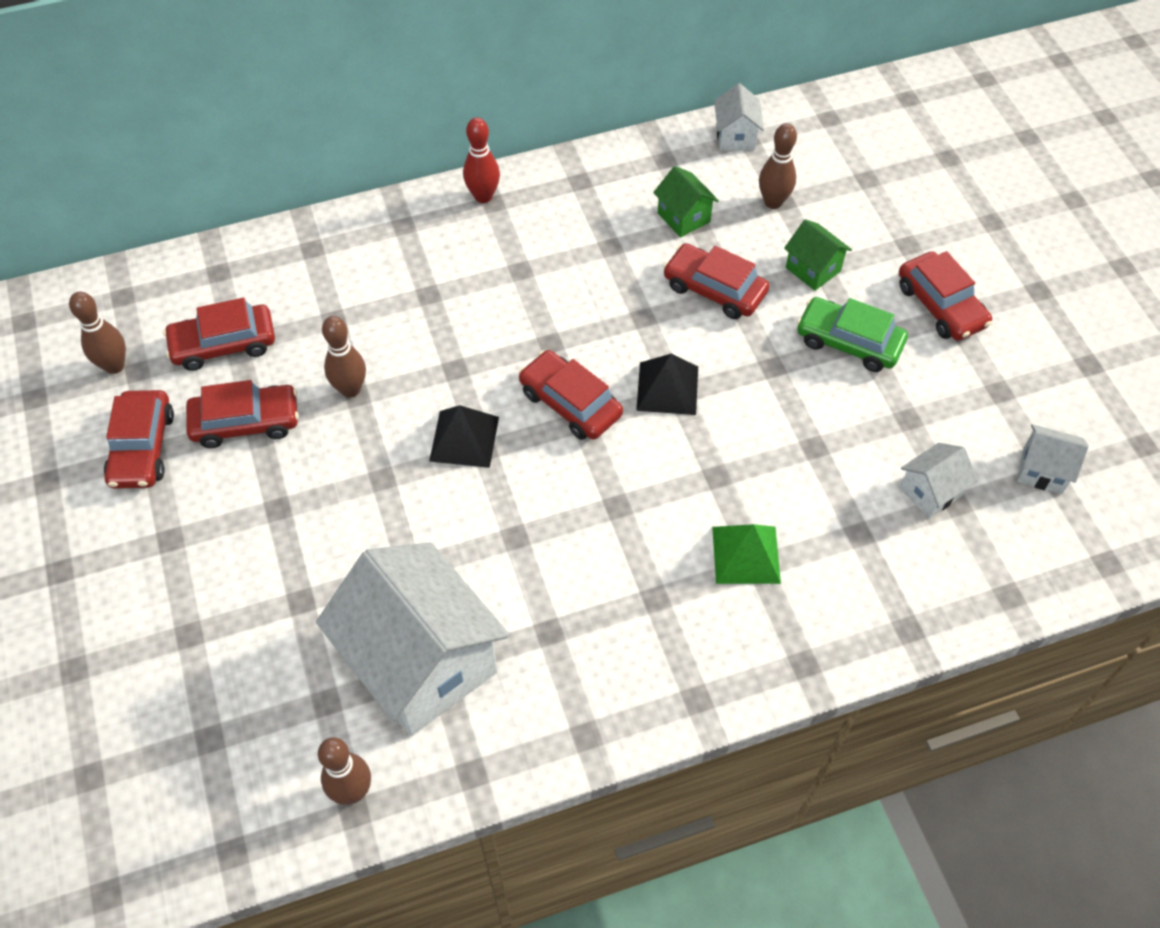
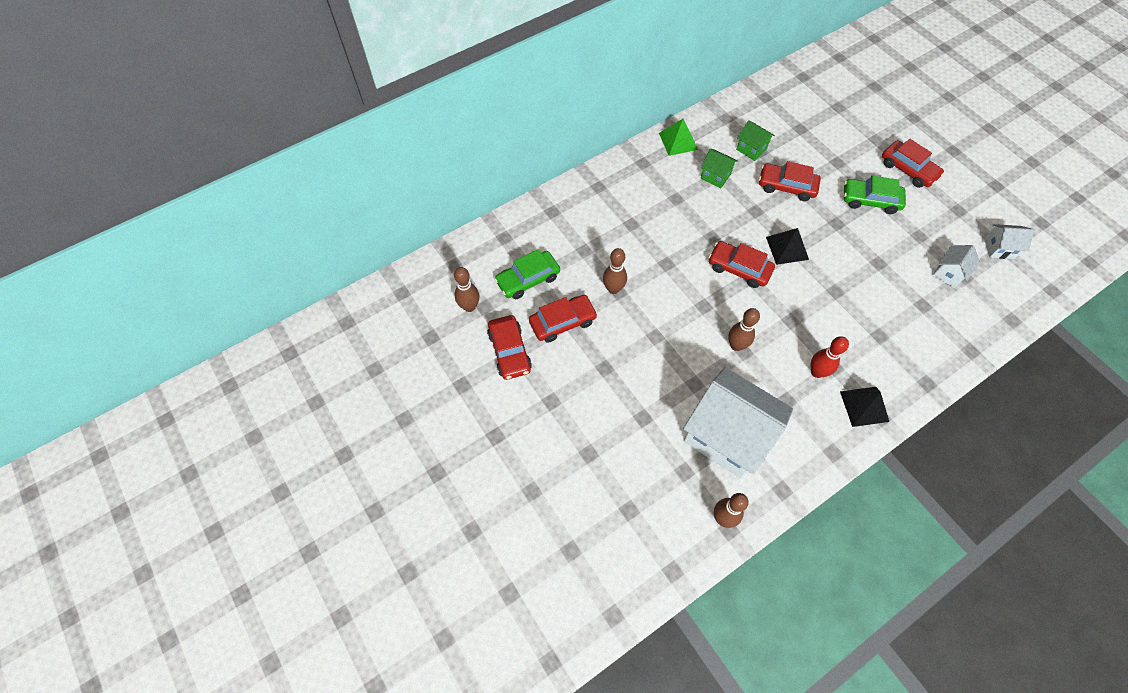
camera: 15 degrees left, 5 degrees up
(224, 344) = (528, 279): red car -> green car
(464, 438) = (690, 302): black pyramid -> black pyramid (864, 406)
(483, 196) = (635, 160): red bowling pin -> red bowling pin (817, 372)
(735, 136) = (758, 97): white house -> none
(746, 554) = (870, 331): green pyramid -> green pyramid (678, 141)
(773, 202) = (795, 130): brown bowling pin -> brown bowling pin (736, 345)
(813, 269) = (833, 164): green house -> green house (715, 176)

